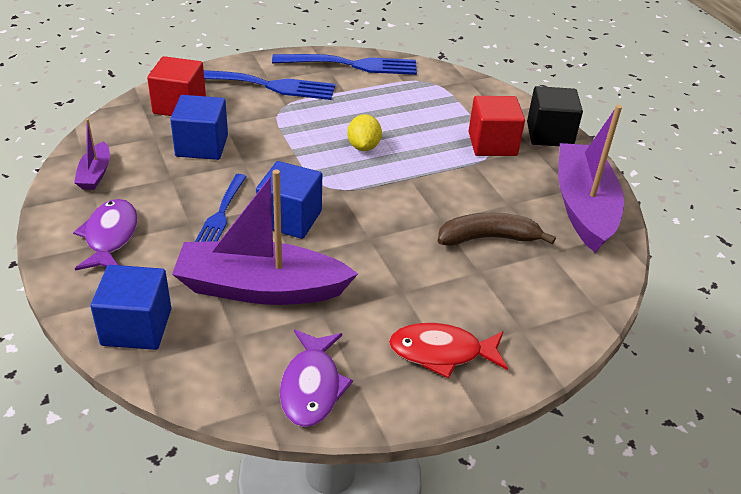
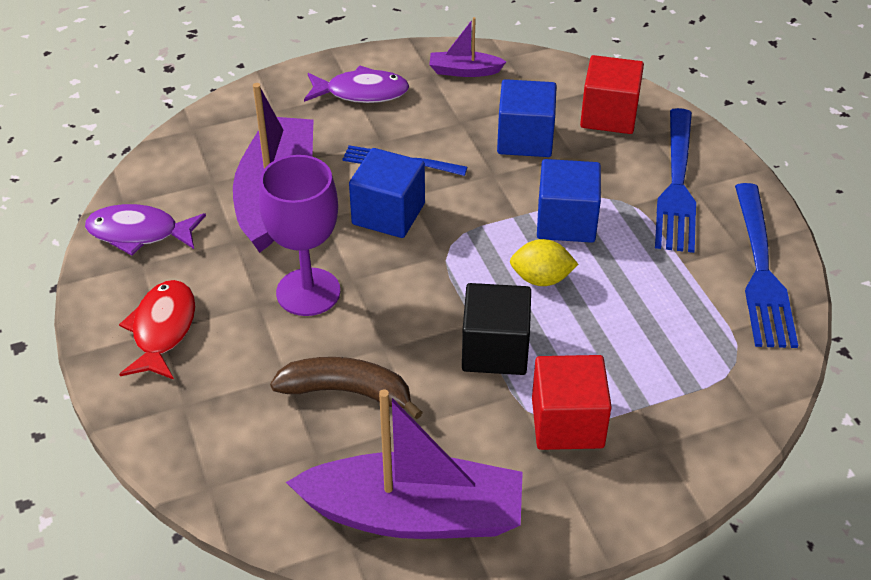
camera: 95 degrees right, 5 degrees up
(136, 327) = (235, 122): blue cube -> blue cube (566, 222)
(386, 262) = (308, 292): none -> purple goblet
(488, 238) = (347, 392): brown banana -> brown banana turned 75 degrees counterclockwise
(549, 134) = (606, 504): black cube -> black cube (495, 350)

